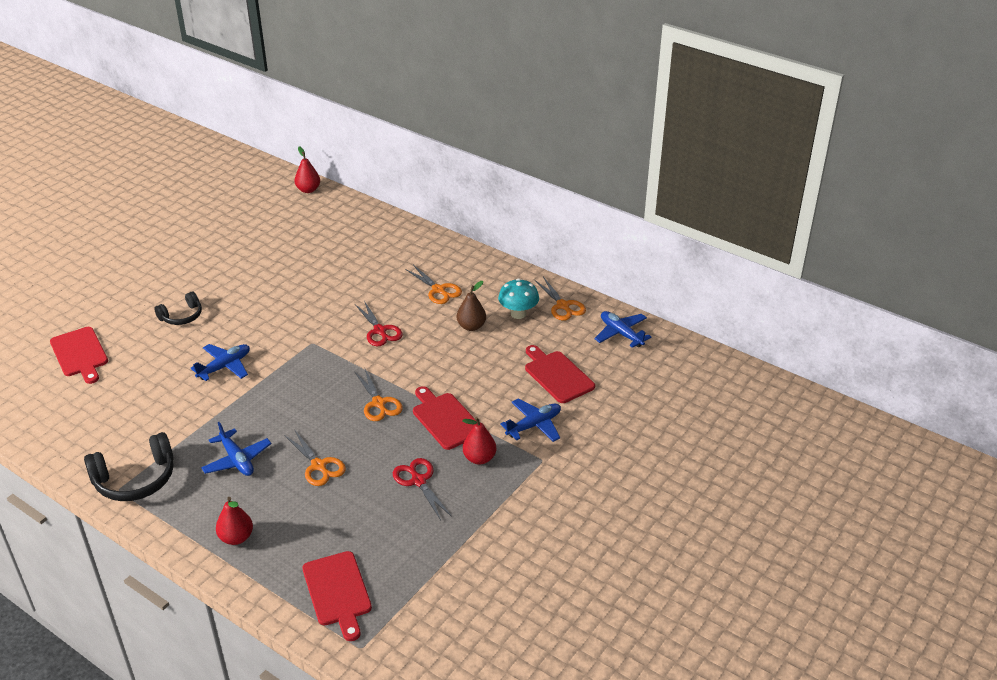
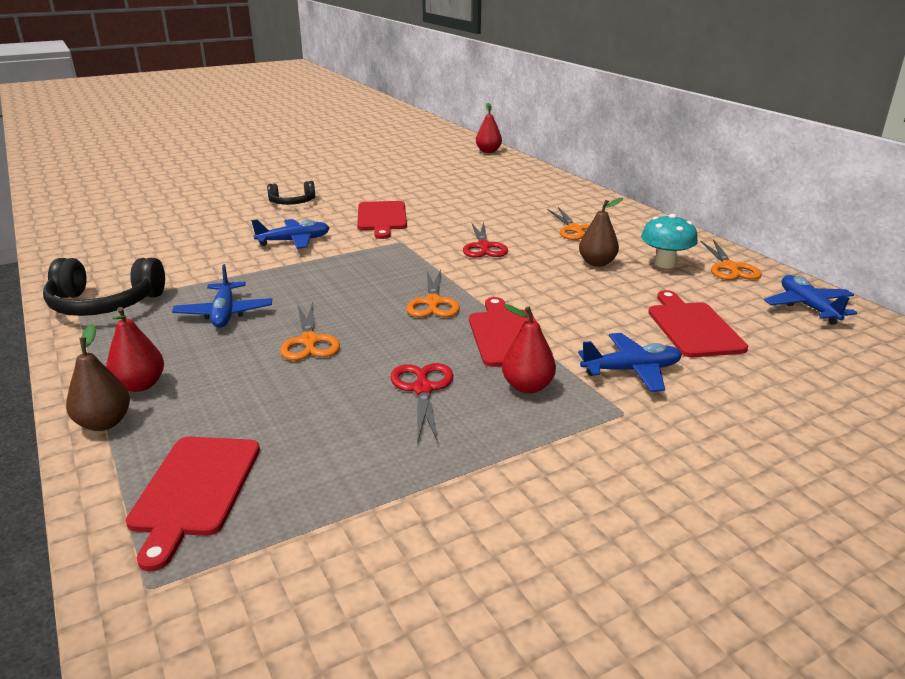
camera: 25 degrees right, 10 degrees down
(80, 354) = (175, 208): red cutting board -> red cutting board (382, 218)
(241, 571) = (104, 423): none -> brown pear

